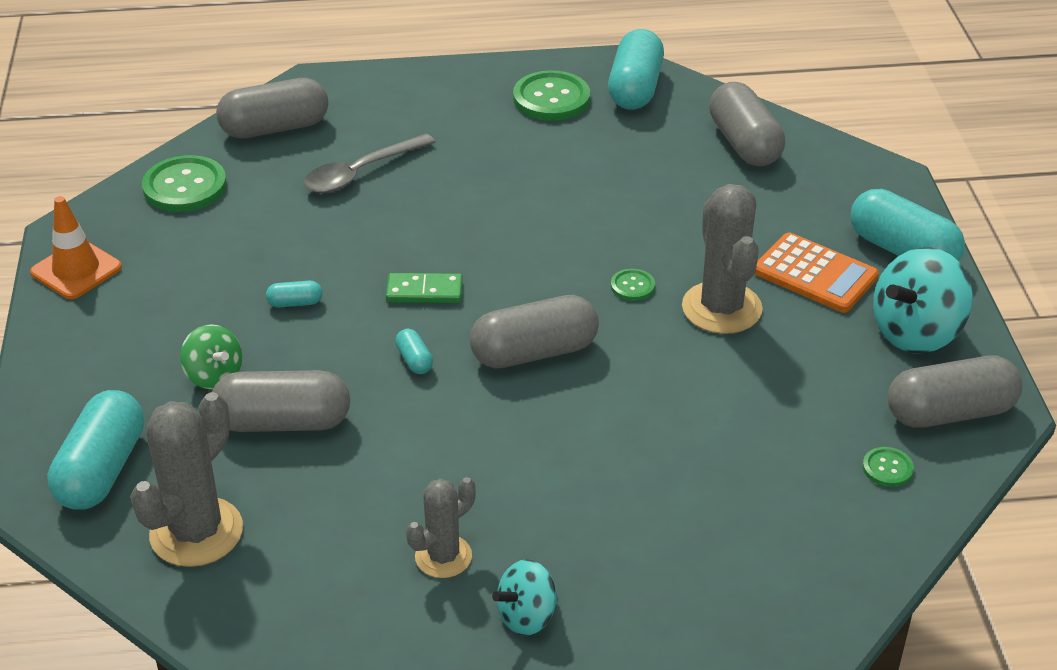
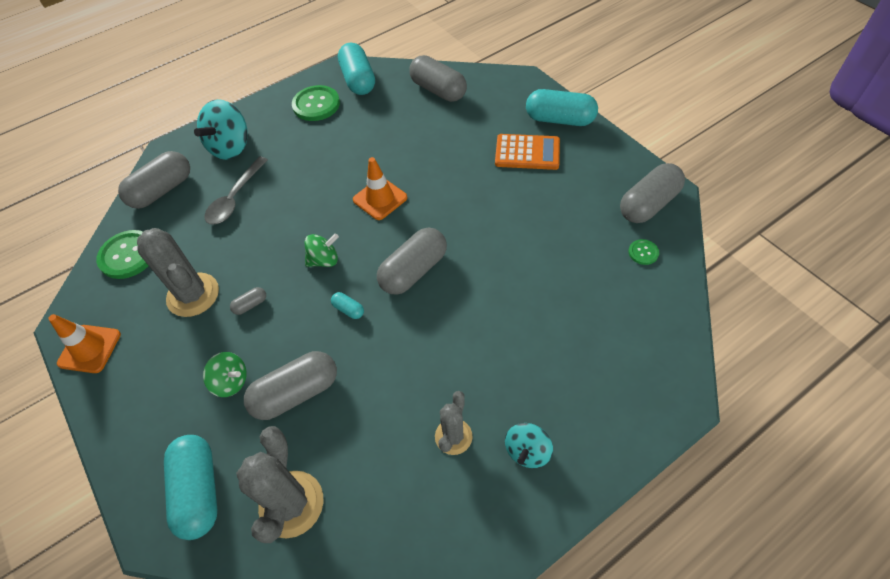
camera: 25 degrees left, 15 degrees up
(295, 303) = (250, 305): turquoise capsule -> grey capsule
(424, 291) = (324, 260): green domino -> green spinning top
(553, 249) = (380, 199): none -> orange traffic cone
(632, 286) = (439, 203): green button -> none
(721, 308) = (494, 195): grey cactus -> grey cactus (193, 295)
(915, 333) = (599, 165): turquoise spinning top -> turquoise spinning top (231, 147)

